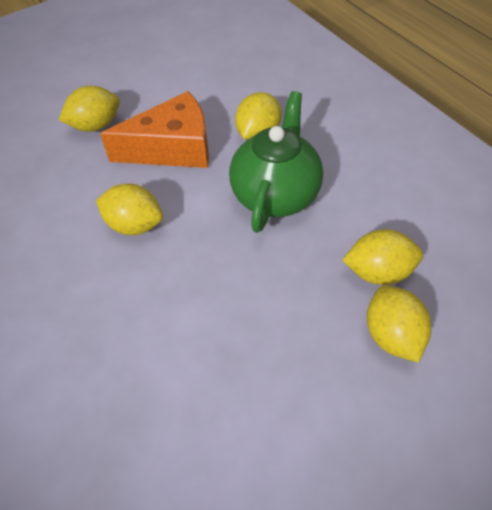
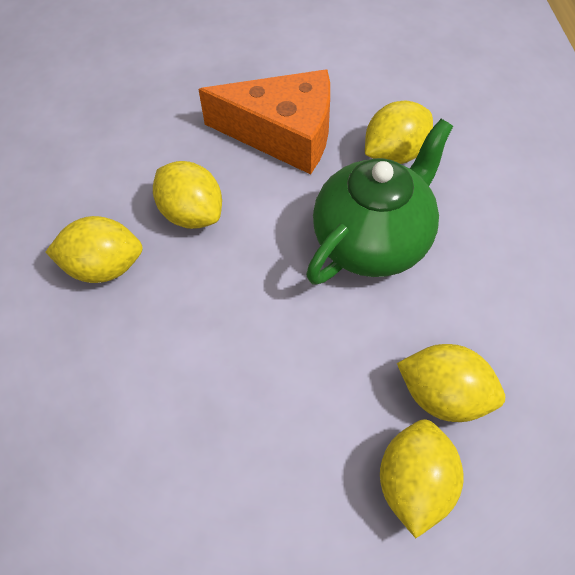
camera: 25 degrees right, 5 degrees up
(96, 125) = (213, 73): yellow lemon -> yellow lemon (104, 267)

